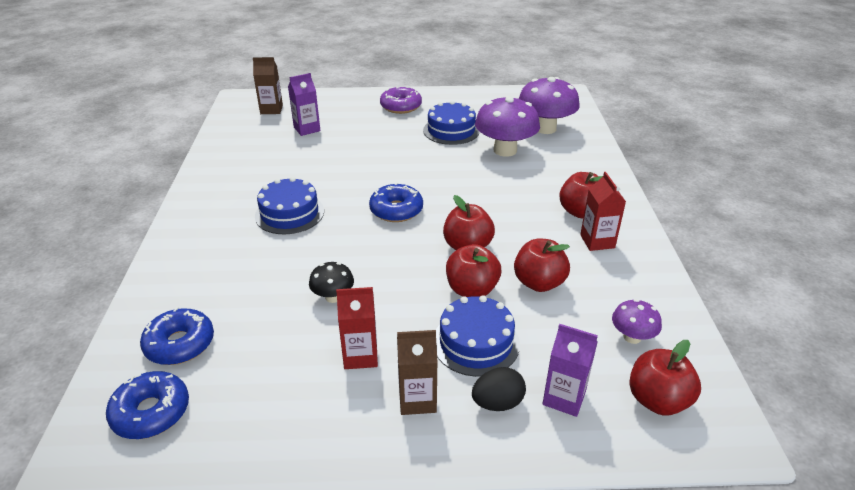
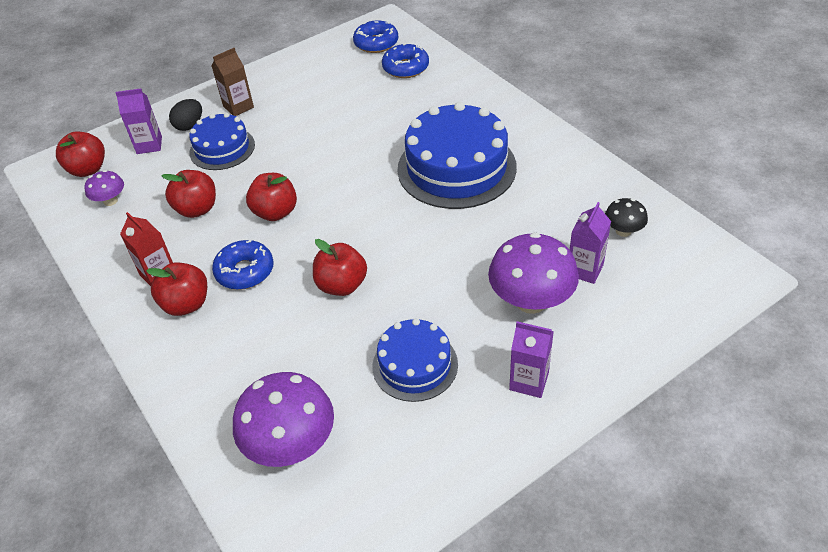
camera: 150 degrees right, 10 degrees up
(271, 109) = (674, 278): brown carton -> none
(289, 213) = (456, 168): blue cake -> blue cake, size x1.73
(333, 297) = (344, 129): black mushroom -> black mushroom (623, 231)
(360, 356) = (291, 110): red carton -> none
(396, 210) = (368, 216): blue donut -> blue donut (245, 271)
(401, 106) = (529, 381): purple donut -> purple carton
(471, 289) = (248, 180): red apple -> red apple (342, 285)
(505, 150) = (319, 362): purple mushroom -> purple mushroom (531, 301)

